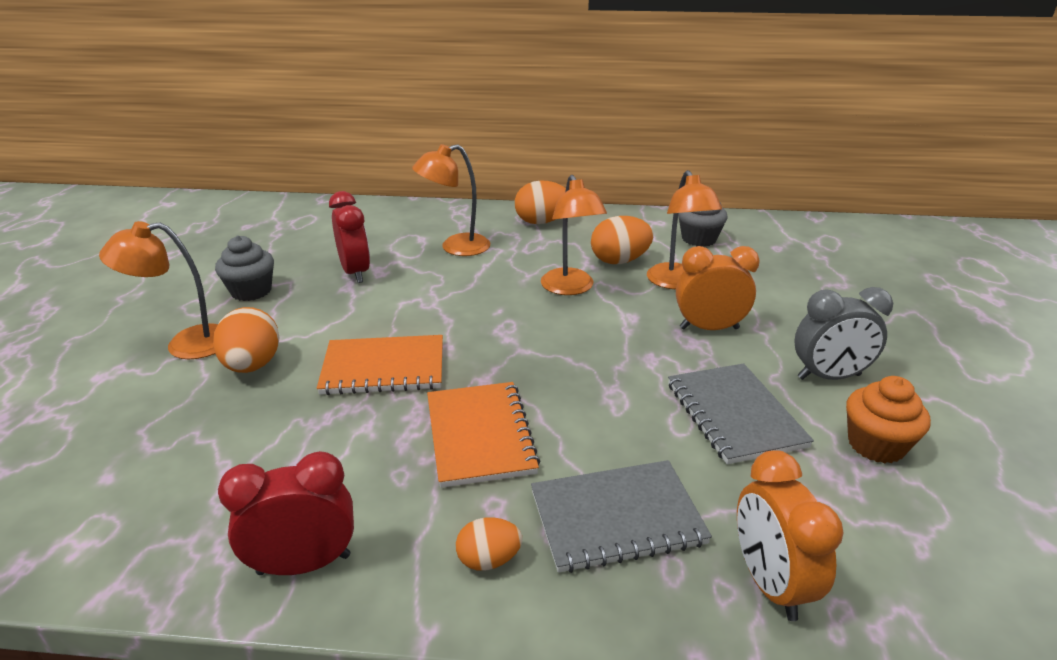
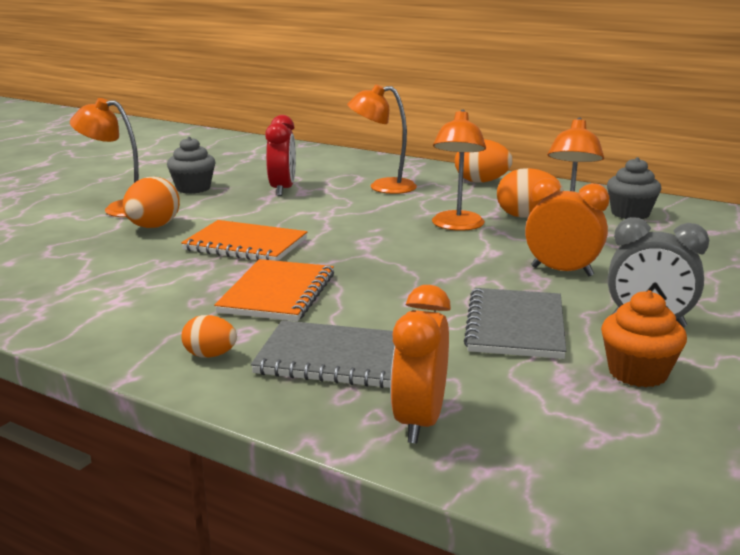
camera: 25 degrees right, 10 degrees down
(304, 564) = (85, 327): red clock -> none

